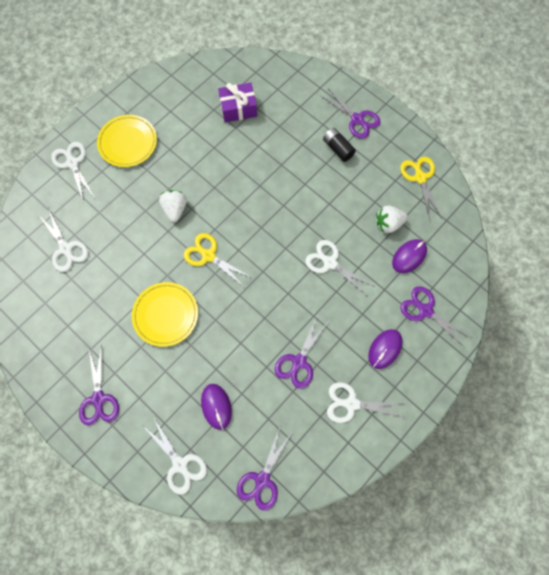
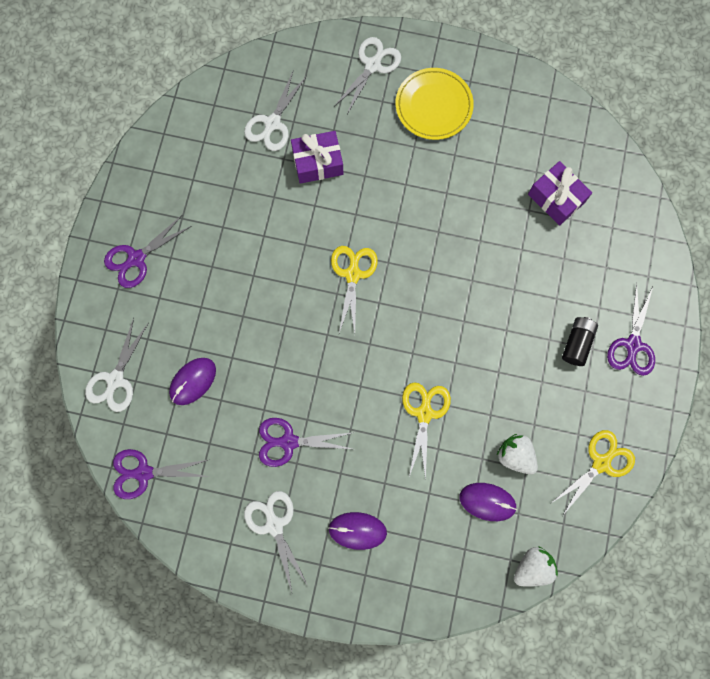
camera: 60 degrees right, 5 degrees up
(115, 235) = (318, 162): none -> purple gift
(165, 315) = (260, 270): yellow plate -> none
(175, 209) = (385, 206): white strawberry -> white strawberry (532, 567)
(330, 263) = (424, 413): white scissors -> yellow scissors
(425, 310) = (431, 555): purple scissors -> none

